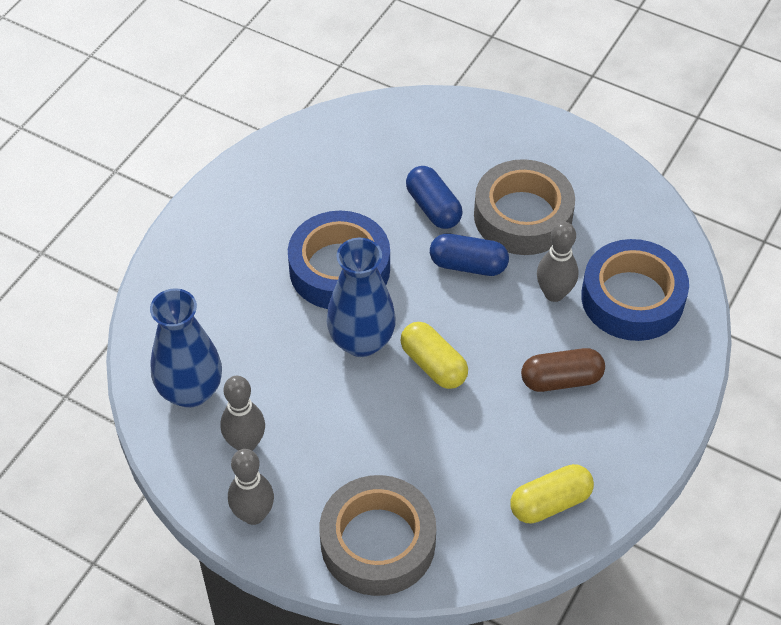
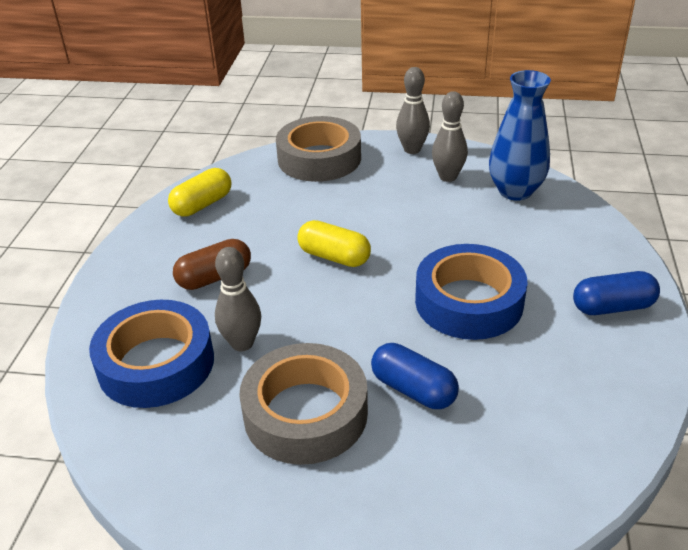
camera: 160 degrees right, 15 degrees down
(361, 341) = (407, 255): blue vase -> none
(468, 265) = (343, 343): blue capsule -> blue capsule (612, 307)

